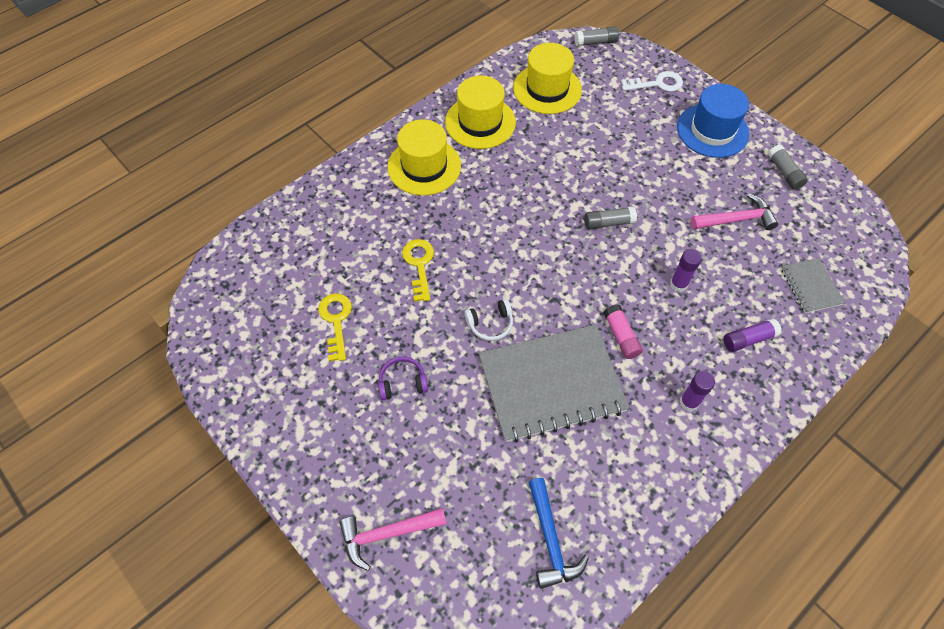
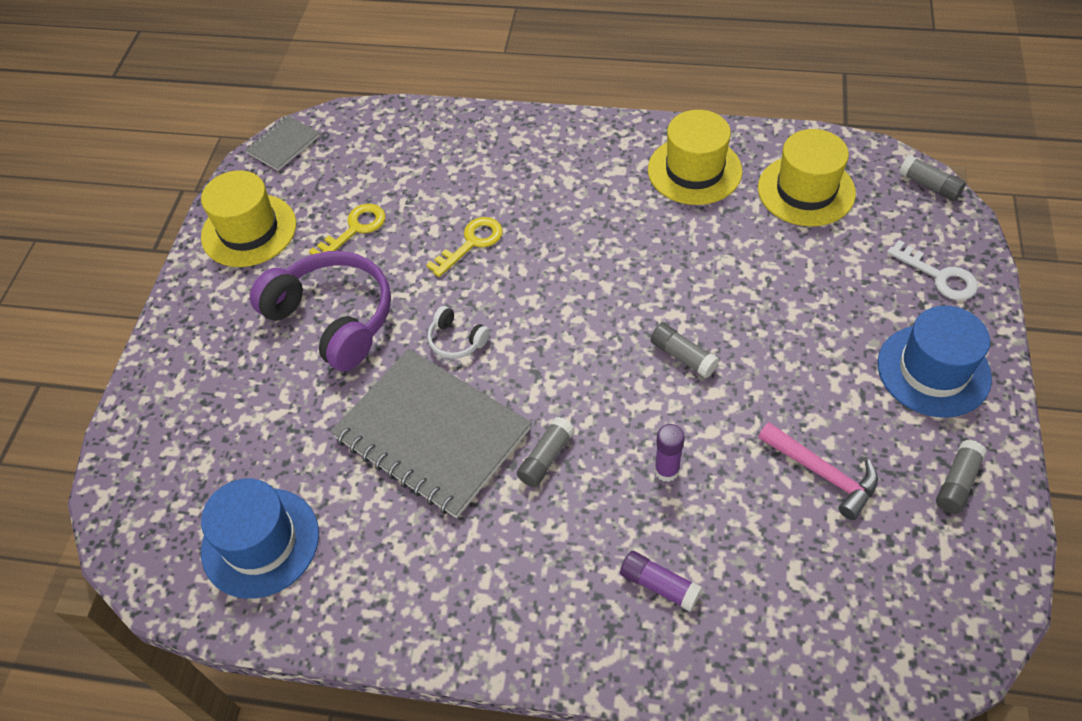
camera: 55 degrees right, 5 degrees down
(387, 534) = (175, 410): pink hammer -> none
(402, 382) = (333, 318): purple headphones -> purple headphones, size x2.28
(424, 166) = (590, 169): yellow hat -> yellow hat (249, 230)
(550, 540) = (260, 542): blue hammer -> blue hat
(621, 336) = (546, 458): pink glue stick -> grey glue stick
(689, 402) = (519, 572): purple glue stick -> none
(810, 286) = (805, 611): grey notebook -> grey notebook (283, 144)

